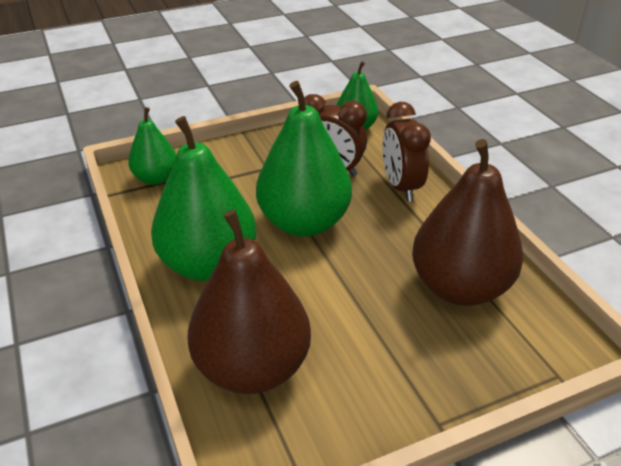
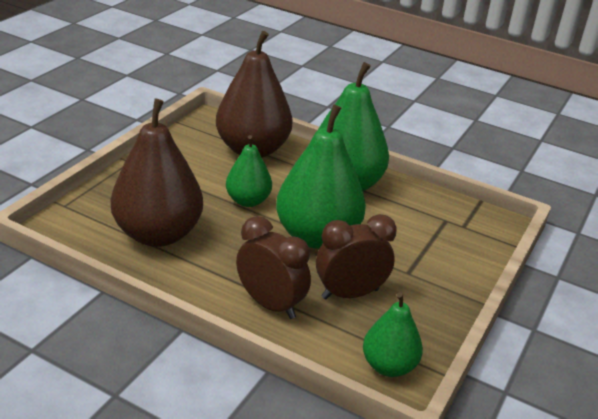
camera: 140 degrees right, 5 degrees down
(156, 178) = (473, 225): green pear -> green pear (248, 201)

